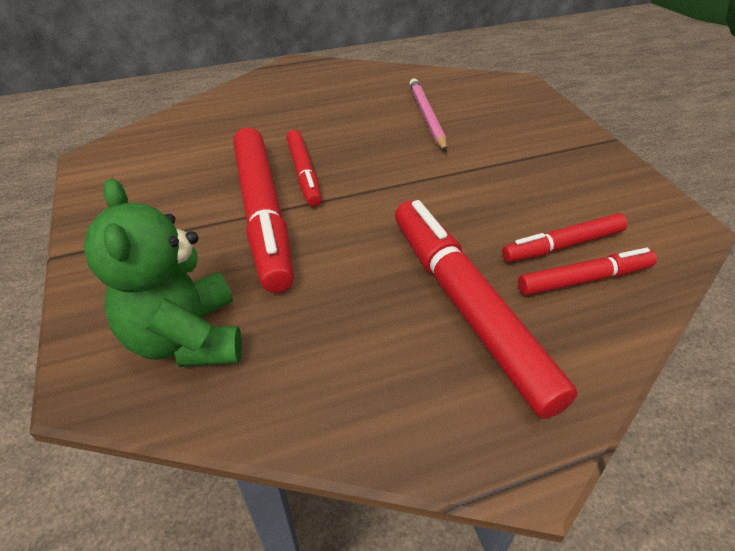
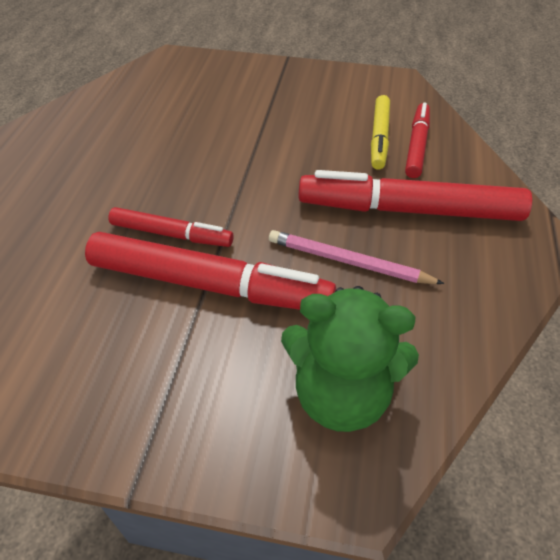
camera: 60 degrees left, 5 degrees up
(427, 116) = (162, 125): pink pencil -> pink pencil (349, 262)
(563, 245) = (379, 137): red marker -> yellow marker

